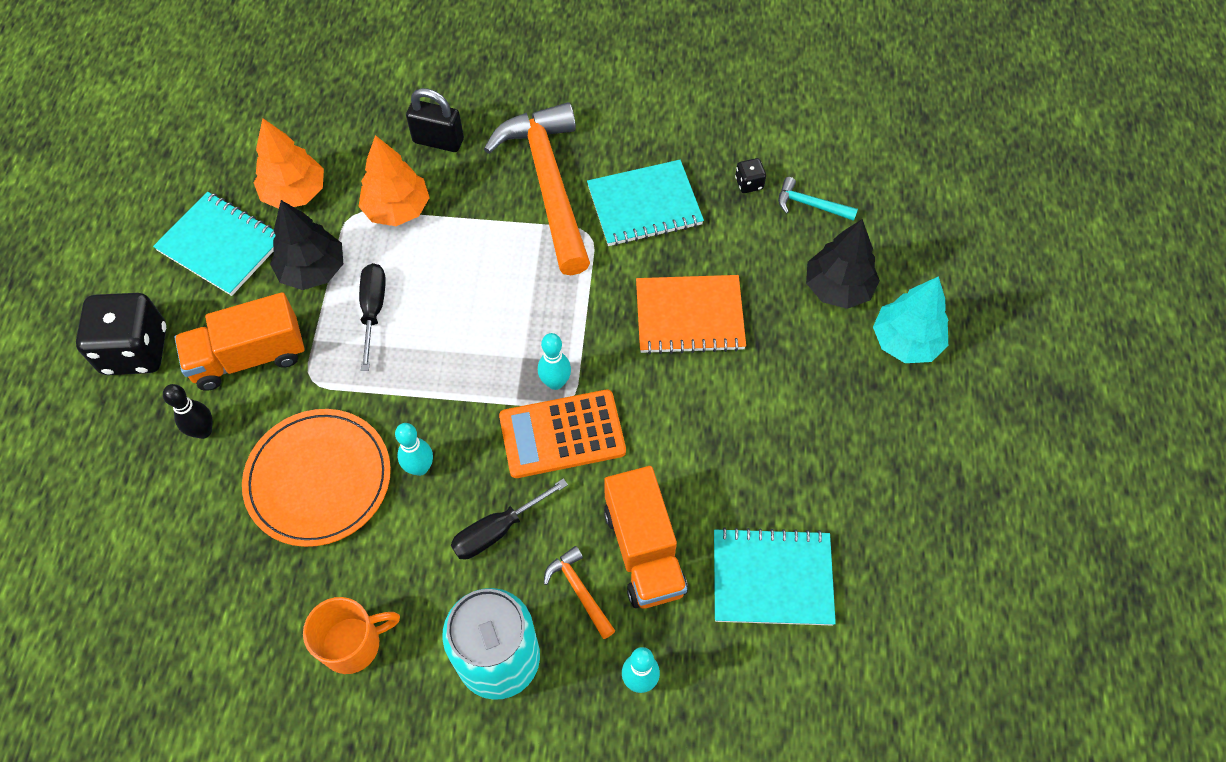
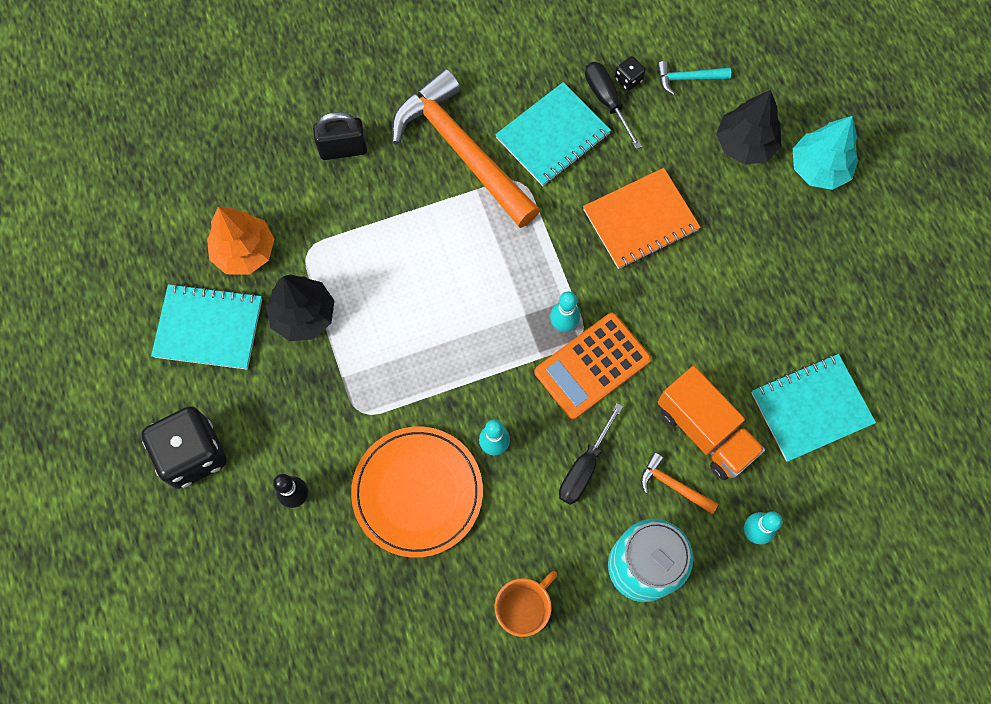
camera: 25 degrees left, 10 degrees up
(249, 357) = (295, 416): orange truck -> none
(373, 309) = (377, 328): black screwdriver -> black screwdriver (606, 100)
(397, 209) = (344, 228): orange tree -> none

